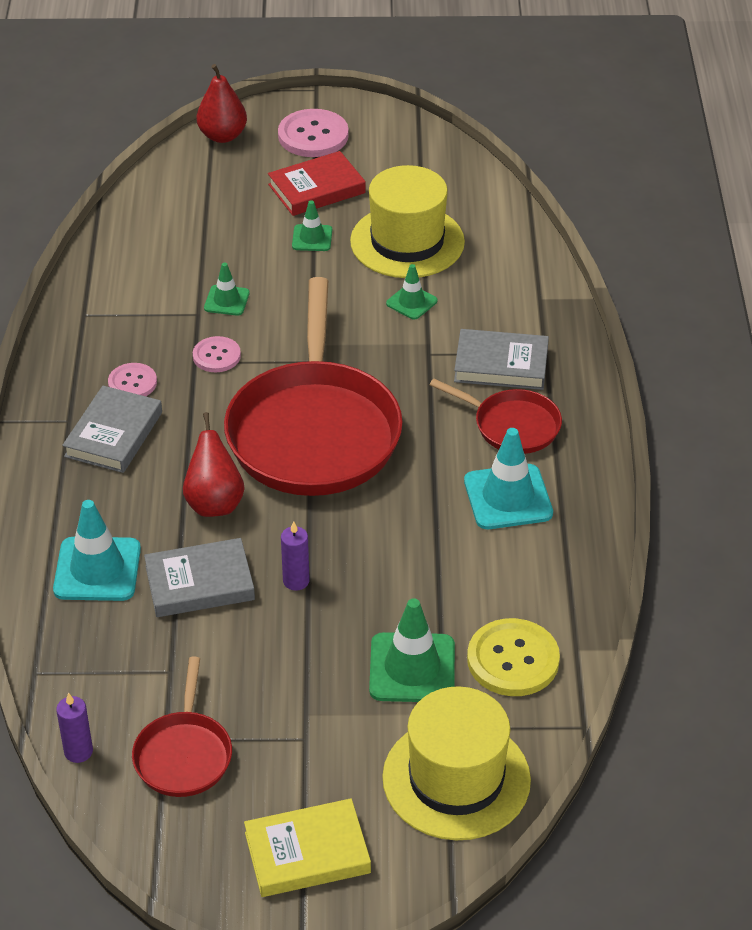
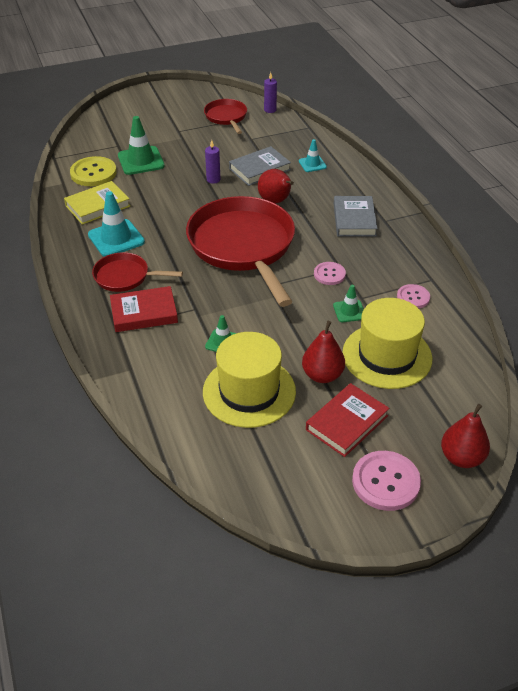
camera: 160 degrees right, 0 degrees up
(97, 569) = (312, 164): turquoise traffic cone -> turquoise traffic cone, size x0.57
(132, 383) = (367, 247): pink button -> pink button (413, 297)
(307, 853) = (160, 103): yellow book -> yellow book (98, 206)
(312, 238) = (322, 375): green traffic cone -> red pear
(456, 779) = (107, 132): yellow hat -> yellow hat (387, 356)
(501, 365) = (144, 313): grey book -> red book

